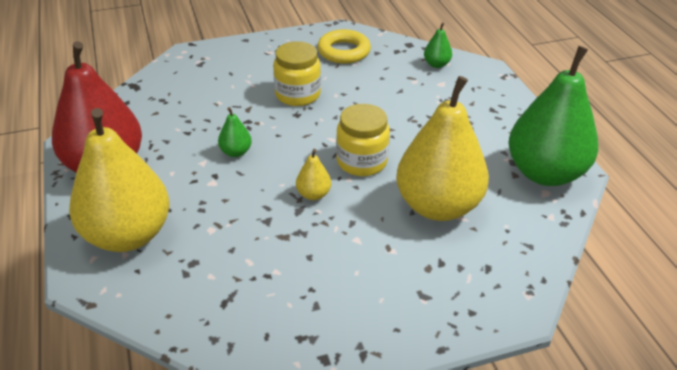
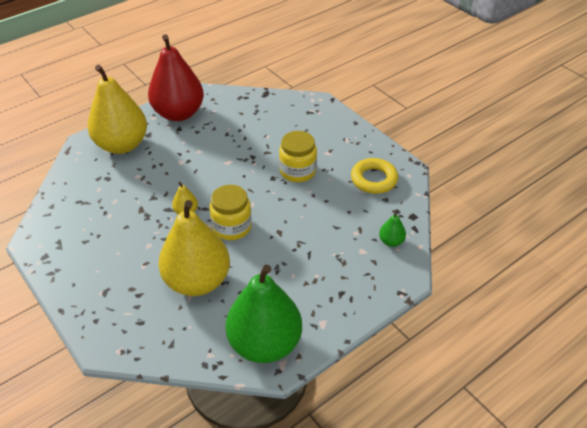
camera: 70 degrees right, 5 degrees up
(236, 152) = (215, 162): green pear -> none

